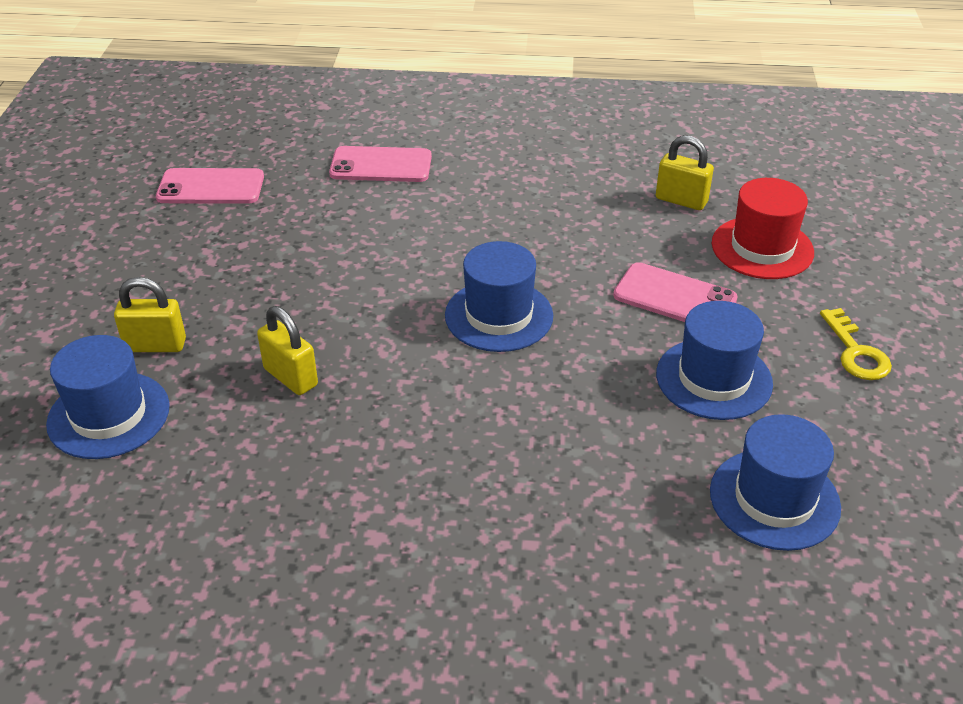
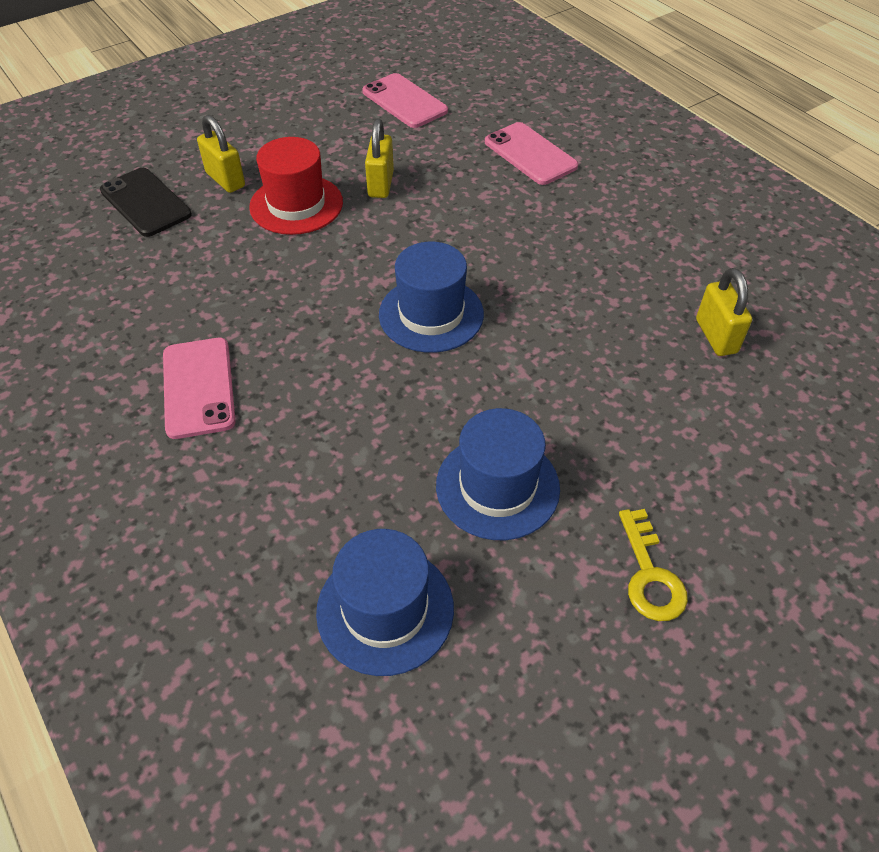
camera: 50 degrees right, 10 degrees up
(109, 415) = (145, 202): blue hat -> black phone
(290, 377) = (255, 254): yellow padlock -> yellow padlock (381, 184)
(674, 297) = (575, 404): pink phone -> pink phone (198, 387)
(762, 248) = (720, 426): red hat -> red hat (296, 204)
(856, 352) = (650, 575): yellow key -> yellow key turned 45 degrees counterclockwise

